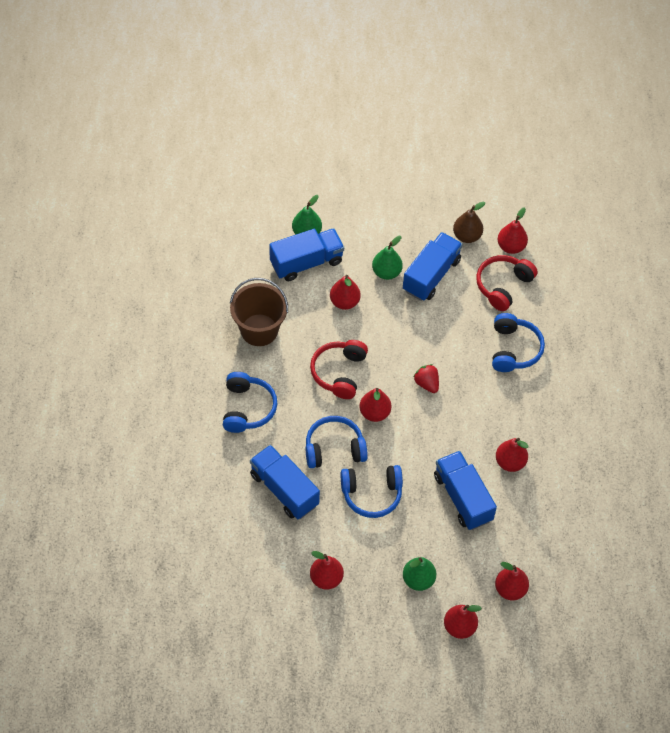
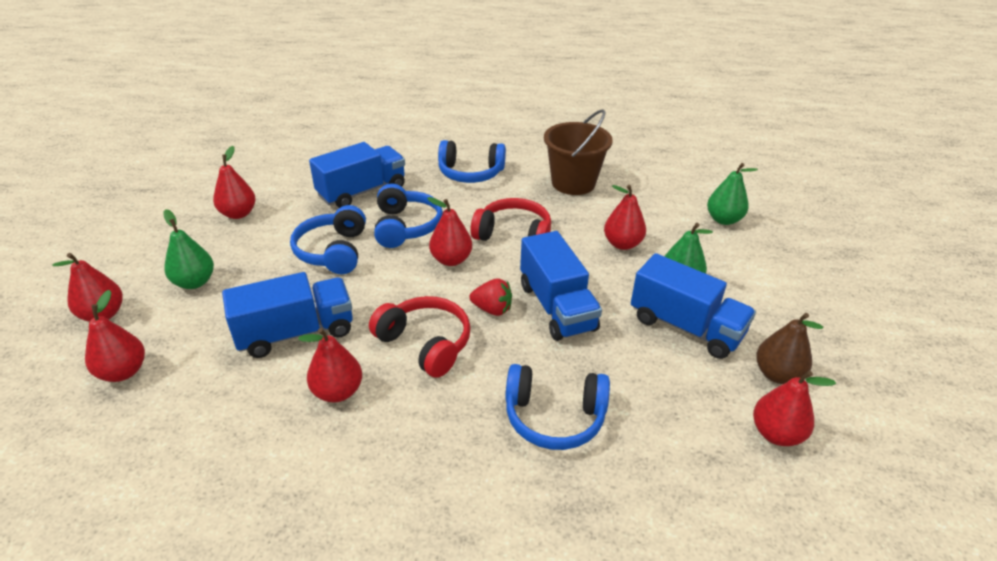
camera: 95 degrees right, 20 degrees down
(306, 262) = (677, 218): blue truck -> blue truck (556, 307)
(427, 383) = (492, 309): red strawberry -> red strawberry turned 45 degrees clockwise
(503, 286) = (686, 414): red headphones -> red headphones (425, 343)

